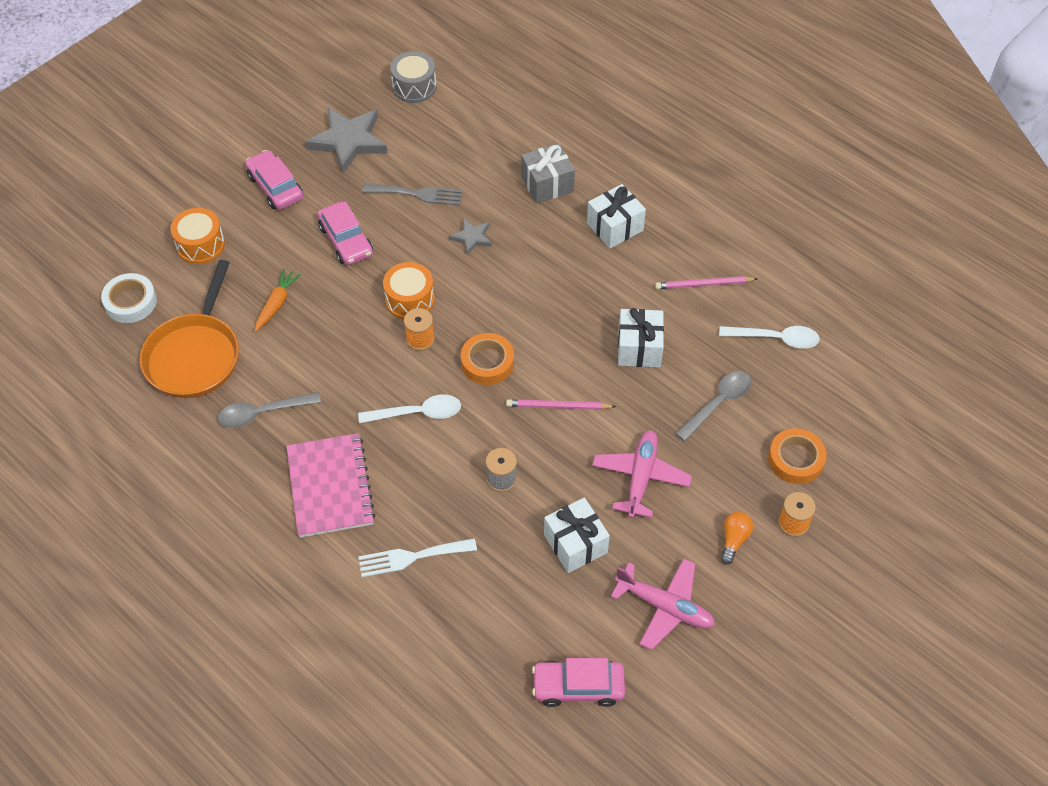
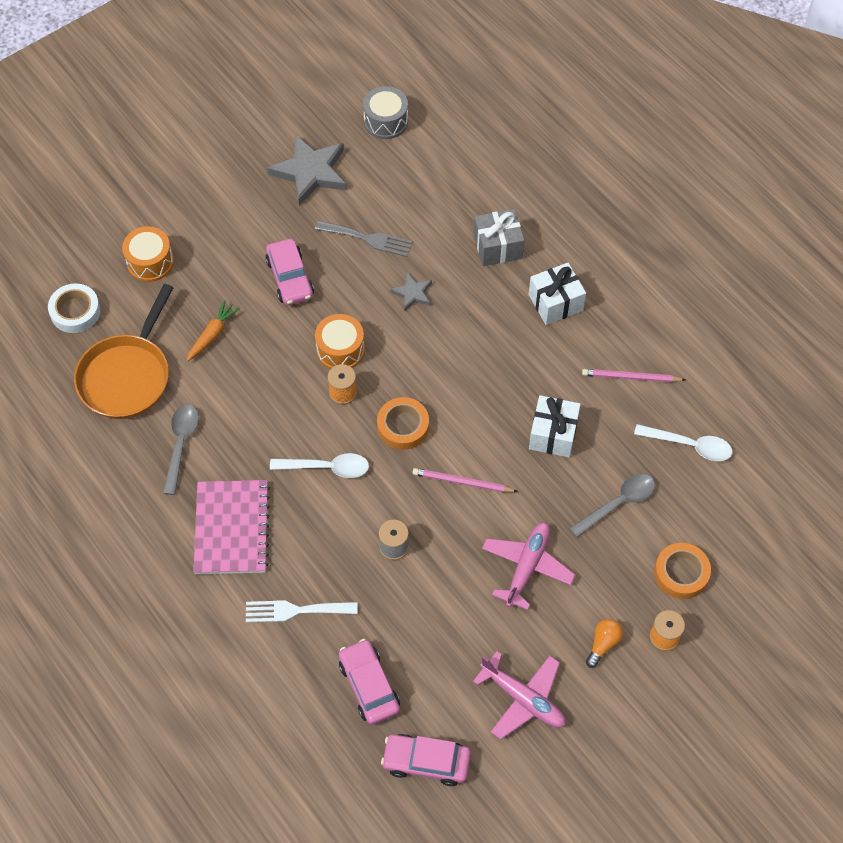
camera: 10 degrees right, 5 degrees up
(262, 413) = (181, 444): grey spoon -> grey spoon turned 105 degrees clockwise
(275, 187) = (231, 211): pink car -> pink car (369, 686)
(575, 544) = (451, 623): white gift -> none

